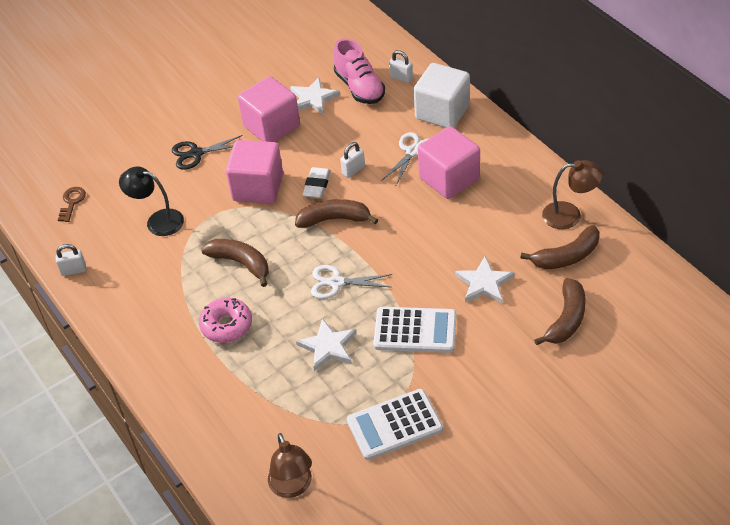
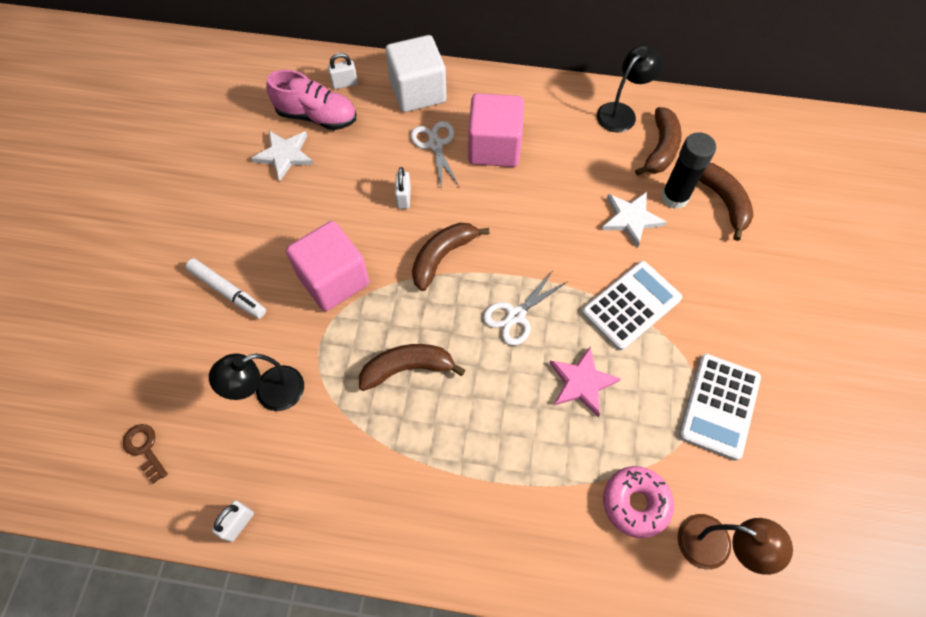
camera: 50 degrees left, 15 degrees up
(196, 153) = (228, 292): black scissors -> white marker
(226, 325) = (469, 443): pink donut -> pink donut (635, 503)
(271, 126) = (275, 210): pink cube -> none
(317, 185) = (388, 236): white eraser -> none
(328, 347) = (582, 383): white star -> pink star
(534, 292) = (674, 197): none -> black glue stick
(570, 215) = (621, 112): brown lamp -> black lamp

